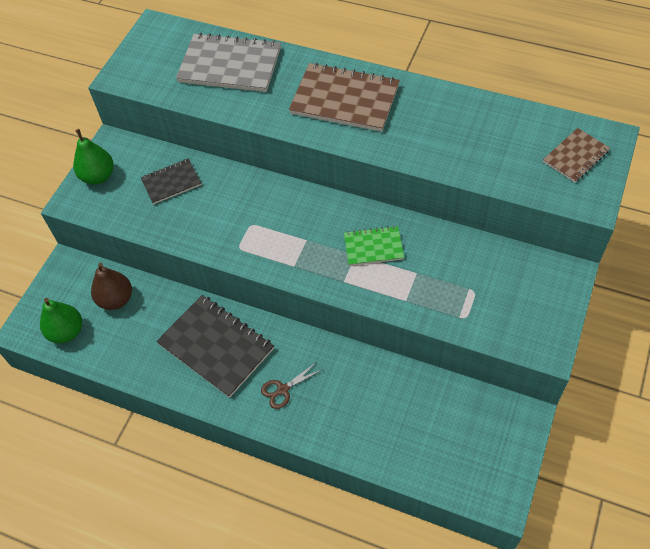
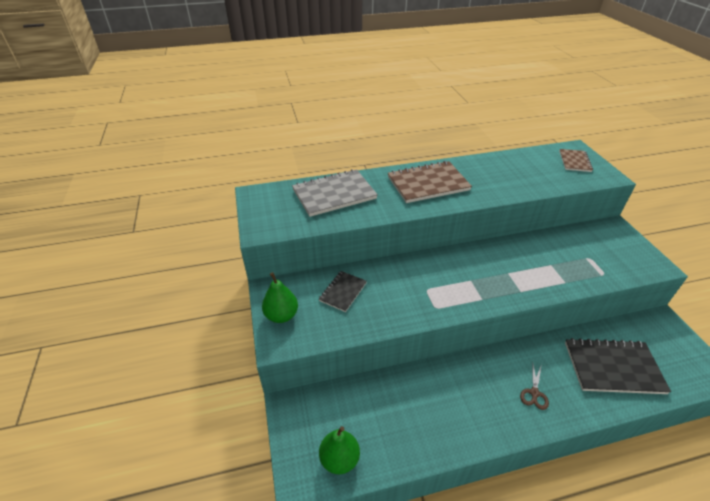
camera: 40 degrees left, 15 degrees down
(116, 299) = (355, 407): brown pear -> none
(216, 346) = (461, 393): black notebook -> black notebook (613, 367)
(373, 247) = (512, 263): green notebook -> none

